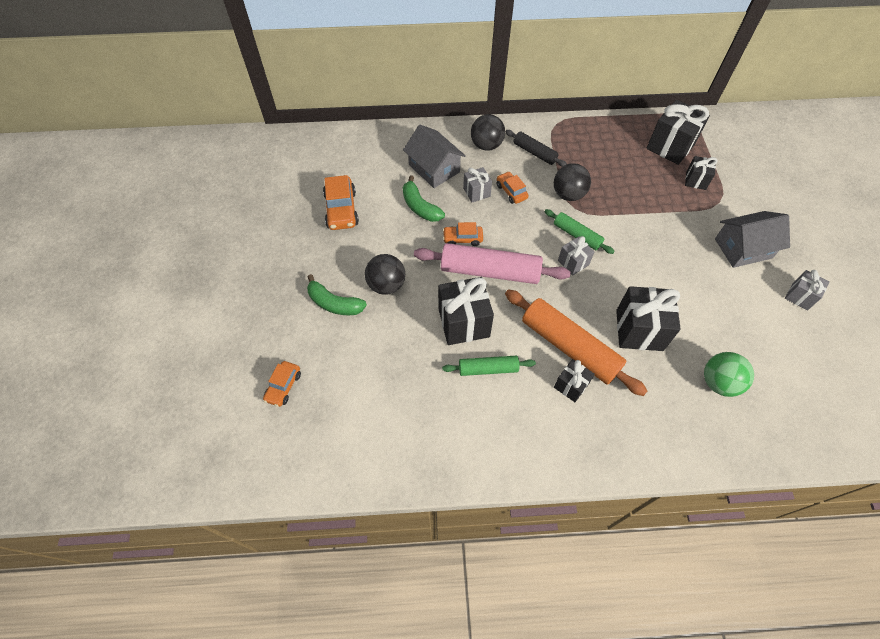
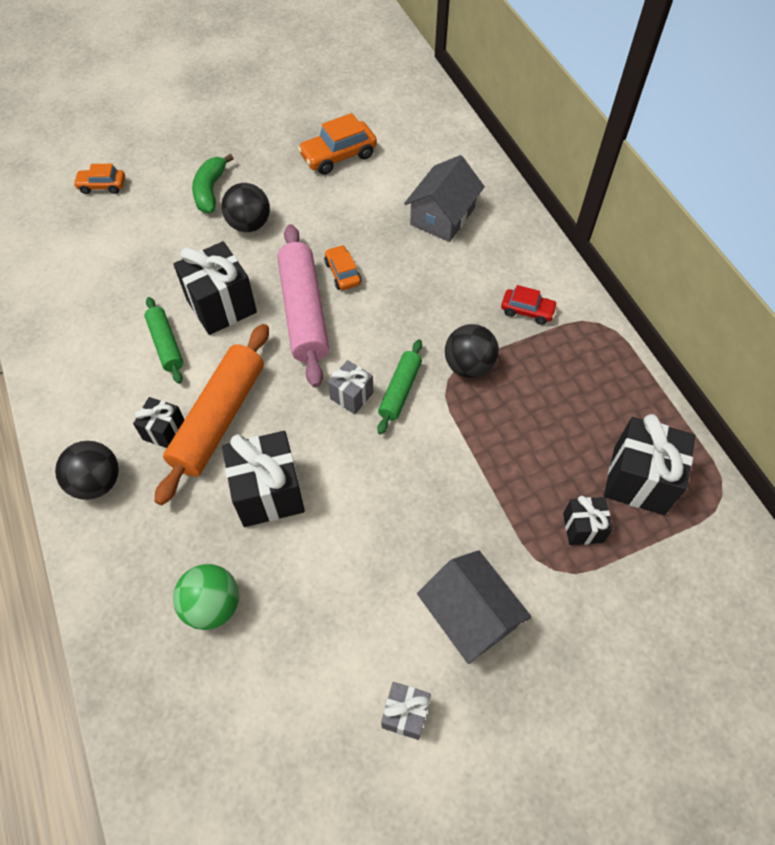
camera: 70 degrees right, 0 degrees up
(420, 207) = (374, 220): green banana -> none
(476, 192) = (424, 267): grey gift -> none
(486, 145) = (511, 256): black ball -> black ball (97, 482)
(511, 191) = (442, 302): orange car -> none
(534, 153) = (527, 311): black rolling pin -> red car

